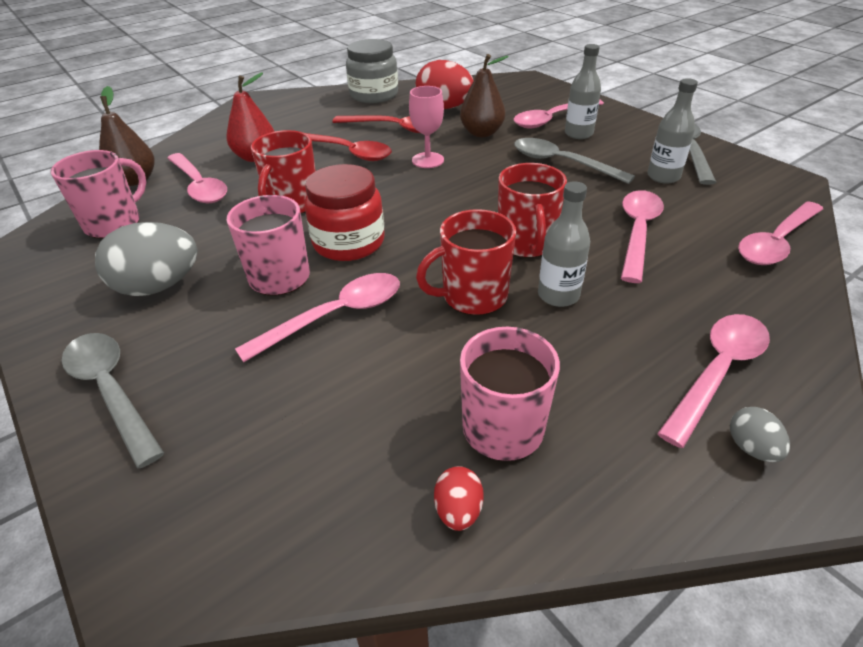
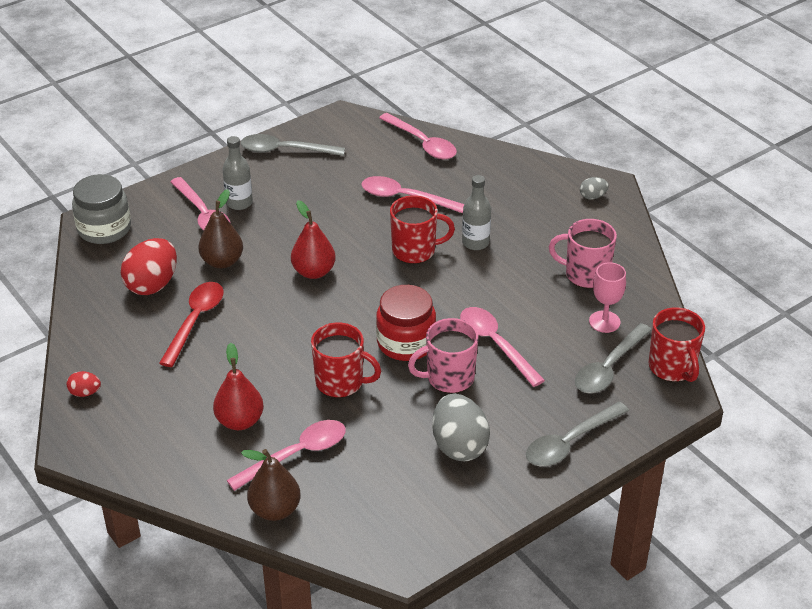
camera: 90 degrees left, 0 degrees up
(114, 223) = (360, 502): pink mug -> none
(347, 152) = (244, 353): red spoon -> none
(374, 95) = (96, 339): grey jar -> grey jar (104, 229)
(428, 160) = (272, 298): pink goblet -> pink goblet (604, 322)
(458, 511) = (638, 293): red egg -> red egg (85, 393)
(472, 296) = (476, 280): red mug -> red mug (672, 368)
(473, 179) = (313, 272): none -> red pear
(561, 163) = (294, 220): grey spoon -> grey spoon (608, 368)
(663, 177) = (327, 171): grey bottle -> none
(717, 371) = (542, 195): pink spoon -> none

